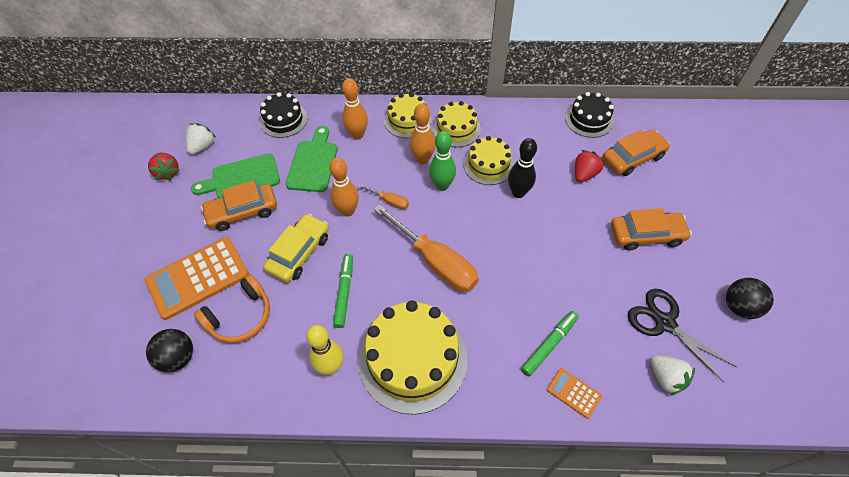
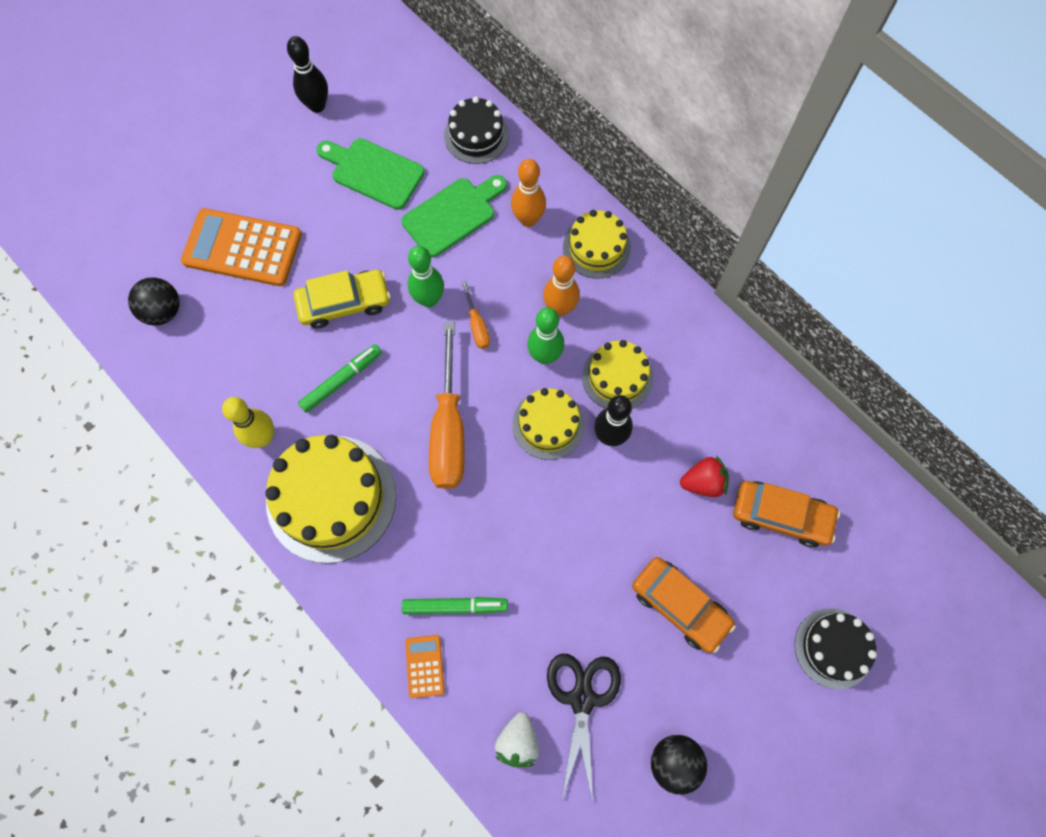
camera: 45 degrees right, 15 degrees up
(167, 172) = (317, 106): red strawberry -> black bowling pin
(202, 146) = (373, 101): white strawberry -> none
(240, 316) = (240, 319): orange headphones -> none
(242, 212) = (339, 212): orange car -> none
(347, 211) = (429, 299): orange bowling pin -> green bowling pin
(456, 129) = (634, 304): yellow cake -> yellow cake (548, 424)
(589, 120) = (793, 427): black cake -> black cake (833, 648)

